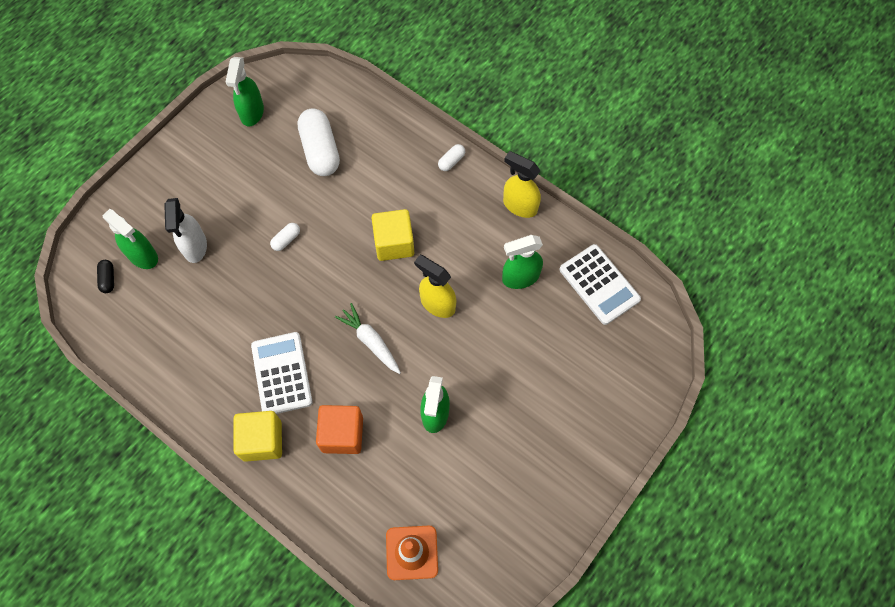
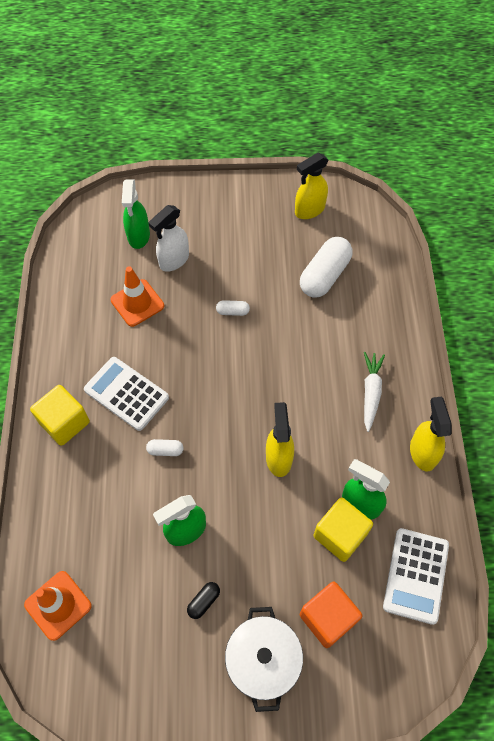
camera: 50 degrees right, 5 degrees down
(108, 279) = (103, 230): black capsule -> black capsule (204, 601)
(207, 304) = (137, 303): none -> orange traffic cone
(252, 113) = (309, 210): green spray bottle -> yellow spray bottle
(282, 374) = (126, 394): white calculator -> white calculator turned 90 degrees counterclockwise
(342, 434) = (113, 474): orange cube -> orange cube (328, 618)
(370, 341) = (204, 434): white carrot -> white carrot (371, 392)
(394, 243) = (299, 385): yellow cube -> yellow cube (340, 535)
(451, 161) = (408, 370): white capsule -> white capsule (165, 450)
(573, 432) = (263, 660): none -> white pot

